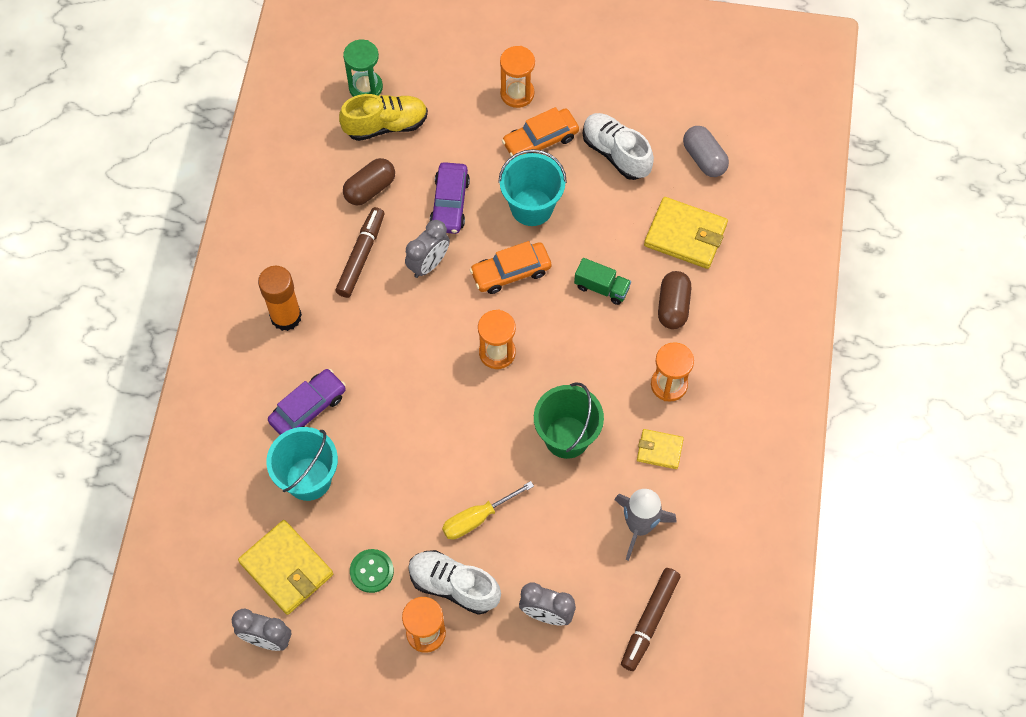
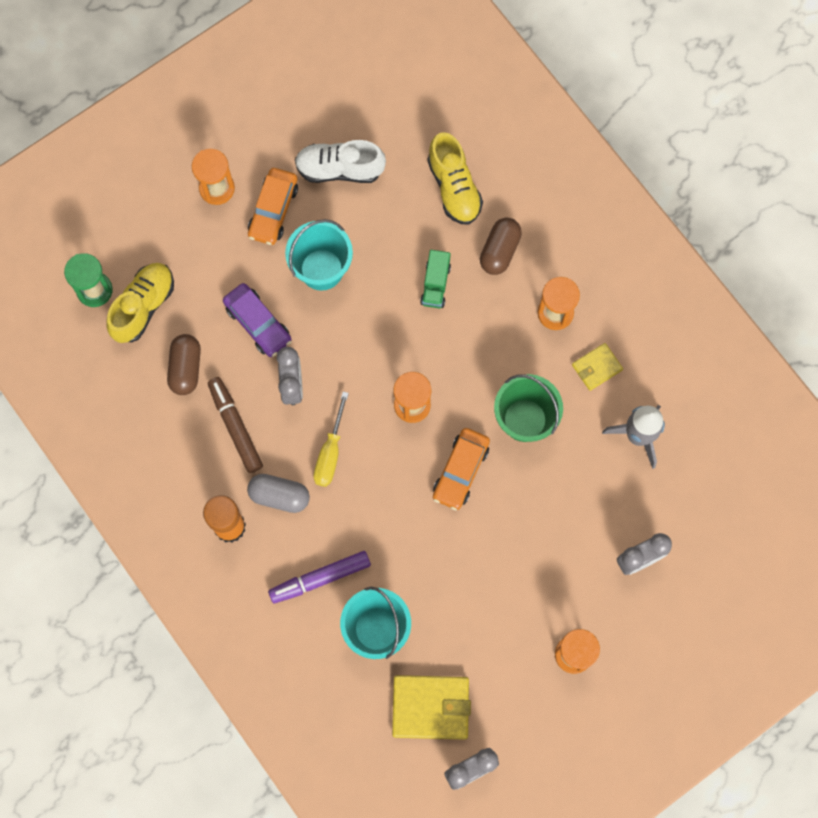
camera: 45 degrees left, 10 degrees up
(308, 408) = (320, 578): purple car -> purple marker
(371, 571) = (491, 649): green button -> none
(453, 586) = (557, 603): white shoe -> none
(477, 518) = (524, 539): yellow screwdriver -> yellow screwdriver (330, 453)
(511, 272) = (358, 334): orange car -> orange car (460, 471)
(601, 287) = (435, 284): green truck -> green truck turned 120 degrees clockwise
(650, 620) = (710, 495): brown marker -> none
(673, 306) = (499, 251): brown capsule -> brown capsule turned 60 degrees clockwise
(685, 235) = (454, 187): yellow wallet -> yellow shoe
(704, 158) = (407, 114): grey capsule -> grey capsule (279, 496)

